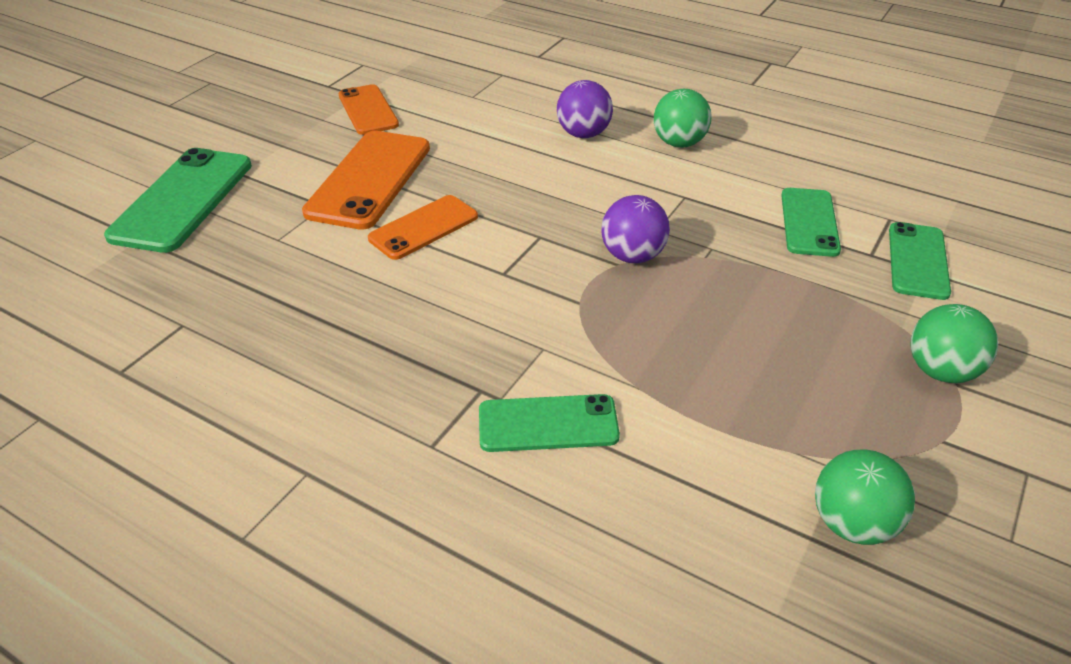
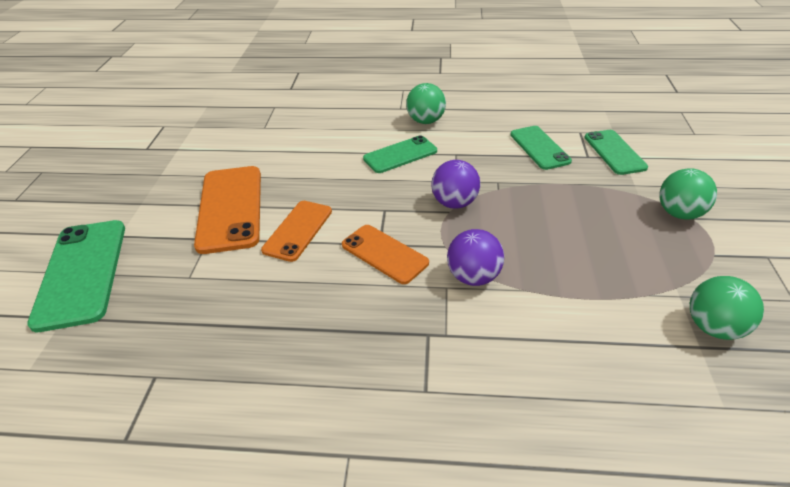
camera: 25 degrees left, 0 degrees up
(368, 110) = (192, 158): orange phone -> orange phone (384, 254)
(548, 424) = (491, 339): green phone -> green phone (400, 155)
(583, 134) = (360, 132): purple ball -> purple ball (473, 277)

